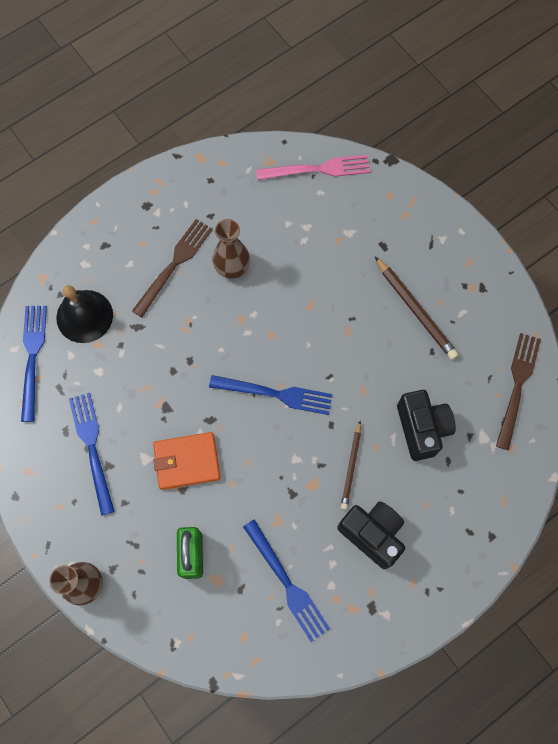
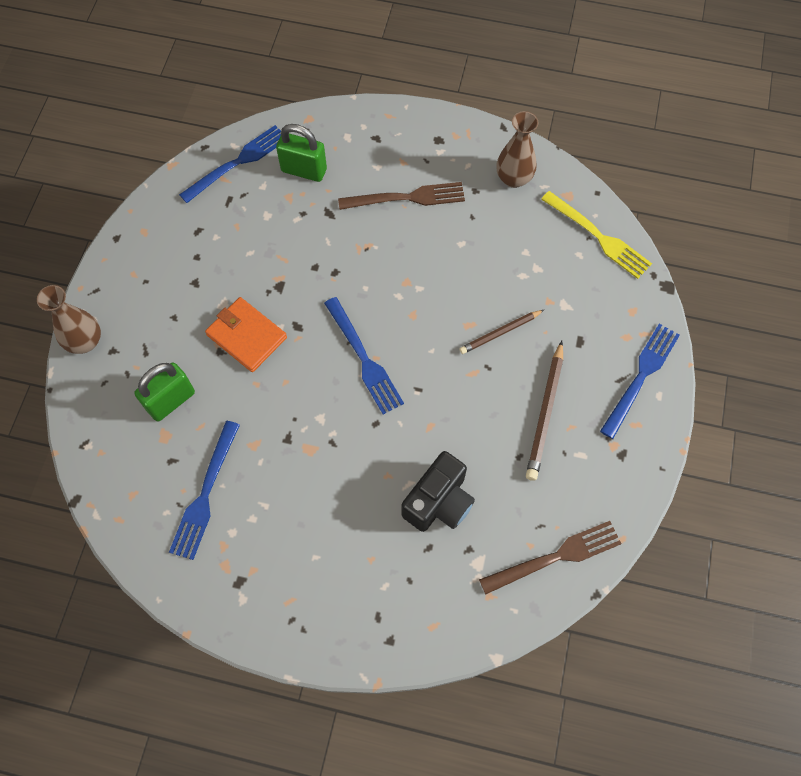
camera: 50 degrees right, 5 degrees down
(84, 316) = (304, 170): black bell -> green padlock
(92, 447) = (200, 259): blue fork -> blue fork (641, 376)
(232, 267) = (445, 241): brown vase -> brown vase (513, 178)
(318, 169) = (599, 237): pink fork -> yellow fork
(351, 467) = (352, 468): brown pencil -> brown pencil (500, 333)
(372, 534) = (305, 532): black camera -> none

